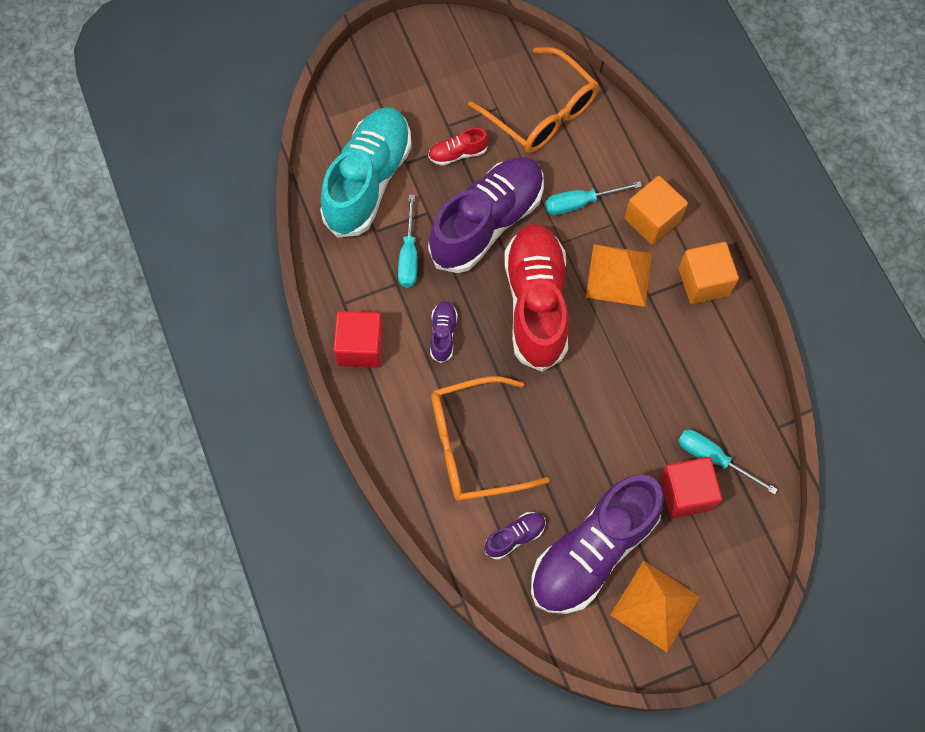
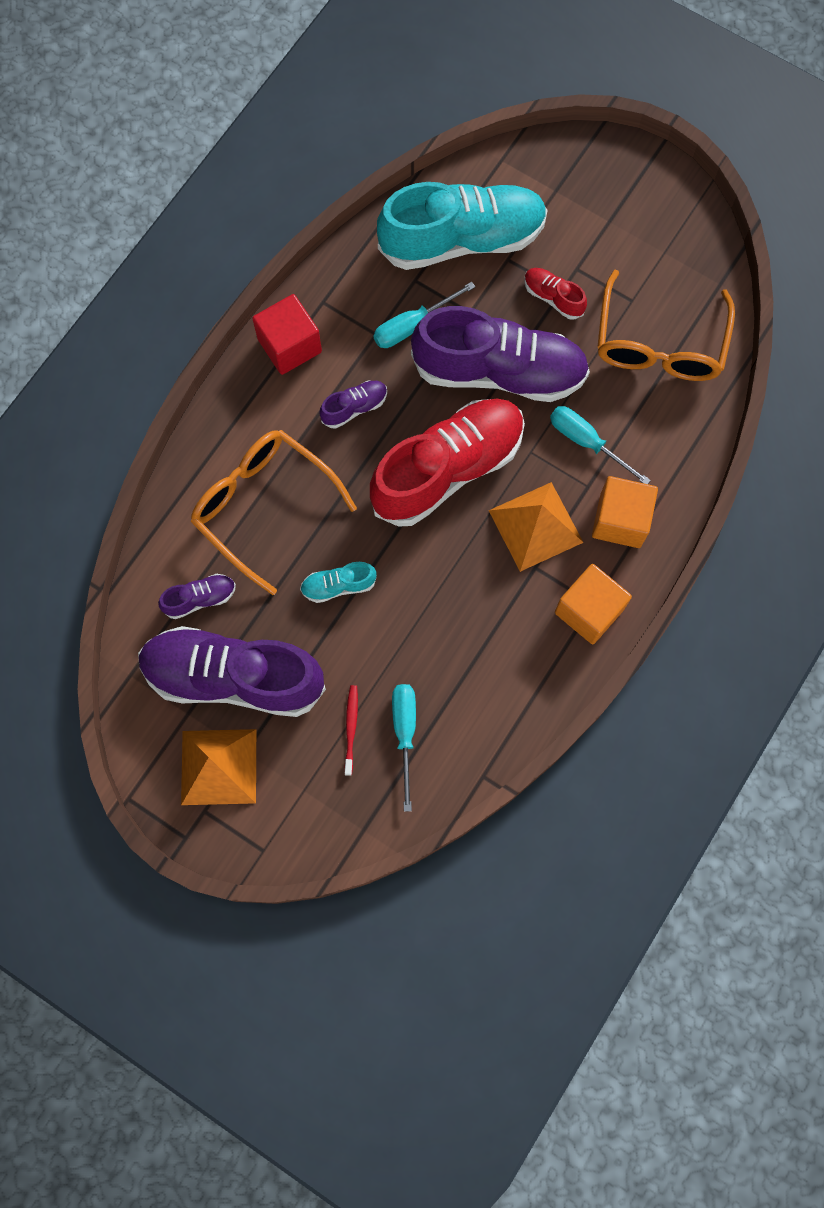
camera: 55 degrees right, 5 degrees up
(515, 537) = (200, 599): purple shoe -> purple shoe turned 45 degrees counterclockwise
(572, 433) = (338, 586): none -> turquoise shoe
(686, 493) = (351, 728): red cube -> red toothbrush

